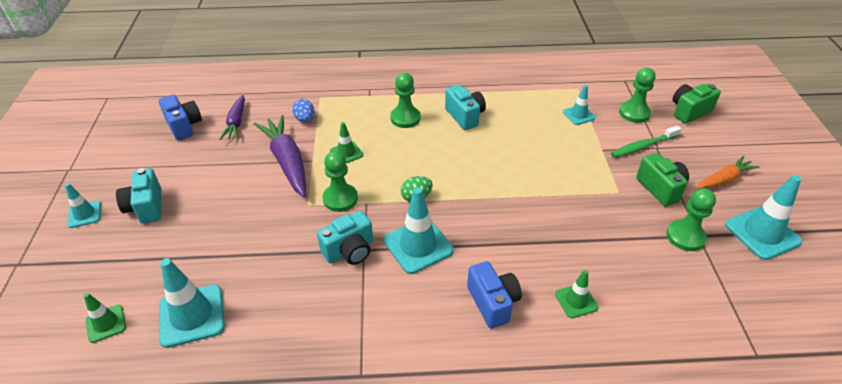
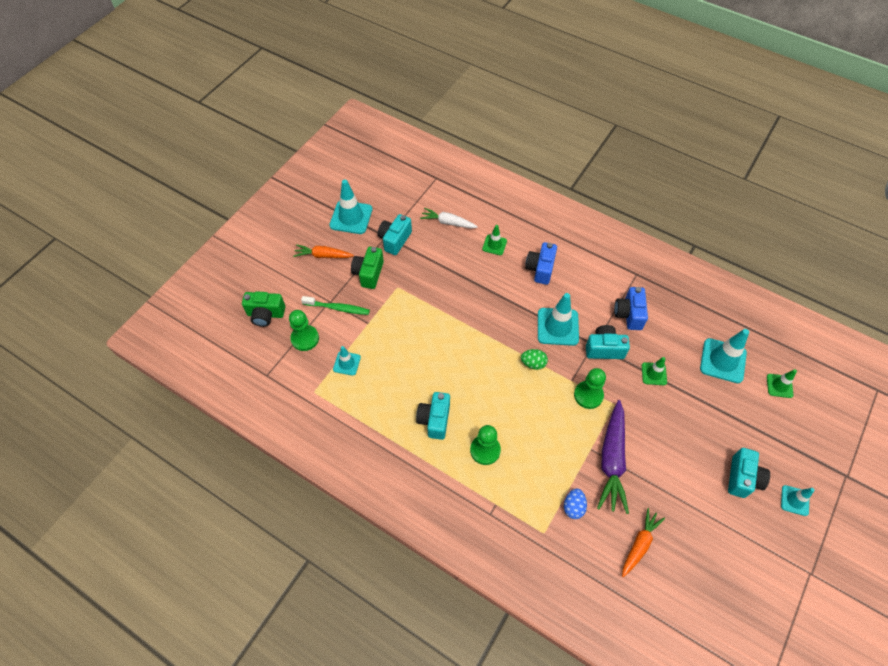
camera: 145 degrees left, 15 degrees up
(184, 126) = (692, 572): blue camera -> blue camera (629, 314)
(236, 122) = (639, 544): purple carrot -> orange carrot
(346, 153) = (559, 439): green traffic cone -> green traffic cone (654, 374)
(660, 296) = (448, 222): none -> white carrot
(685, 236) = (395, 240): green pawn -> turquoise camera

